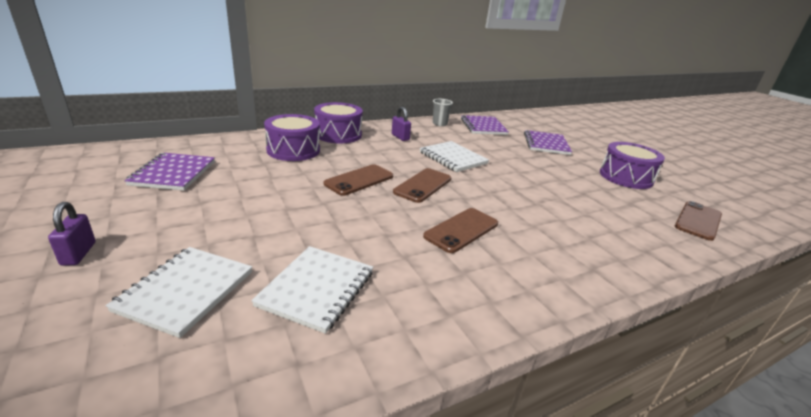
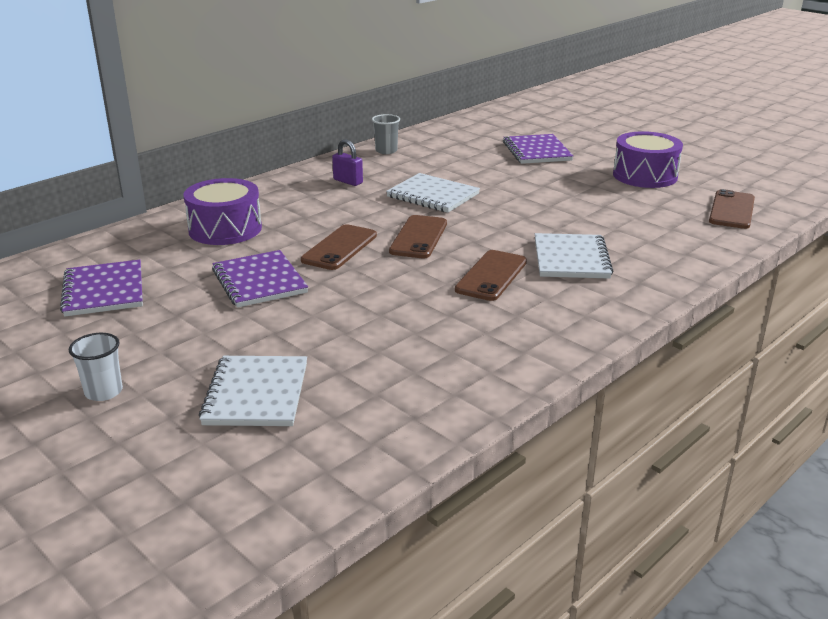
camera: 15 degrees left, 0 degrees up
(78, 254) = (103, 392): purple padlock -> white cup
(317, 289) = (383, 362): white notebook -> white notebook (571, 259)
(338, 134) = (264, 195): purple drum -> none
(483, 127) = (445, 143): purple notebook -> purple notebook (259, 281)

